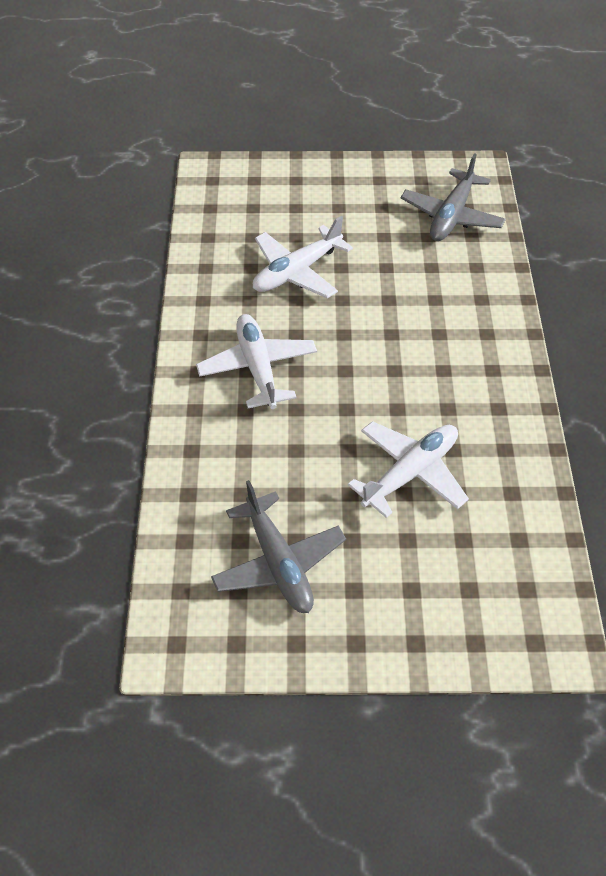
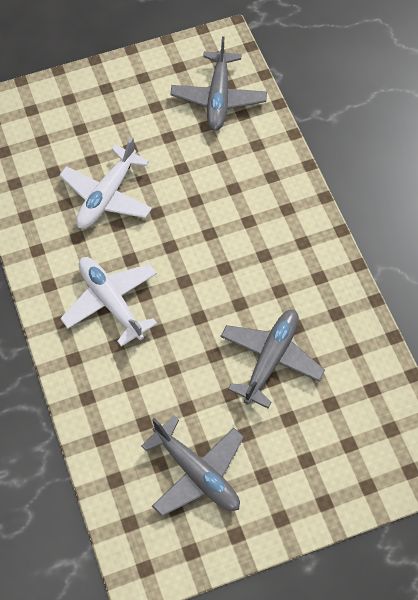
camera: 20 degrees left, 10 degrees up
(410, 473) = (270, 359): white plane -> grey plane

